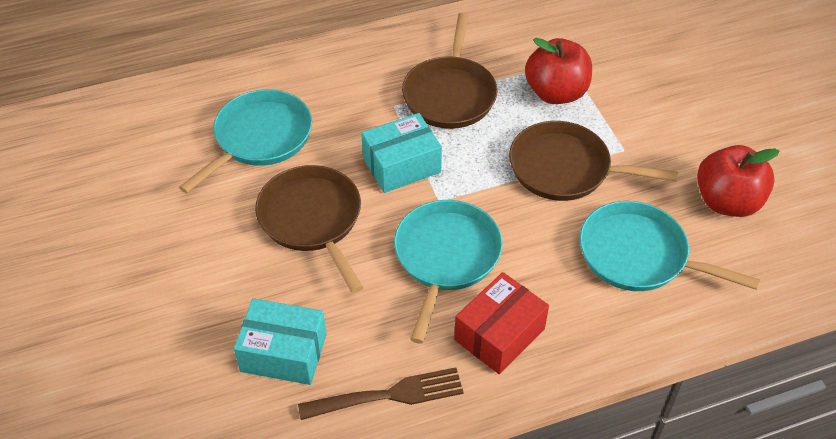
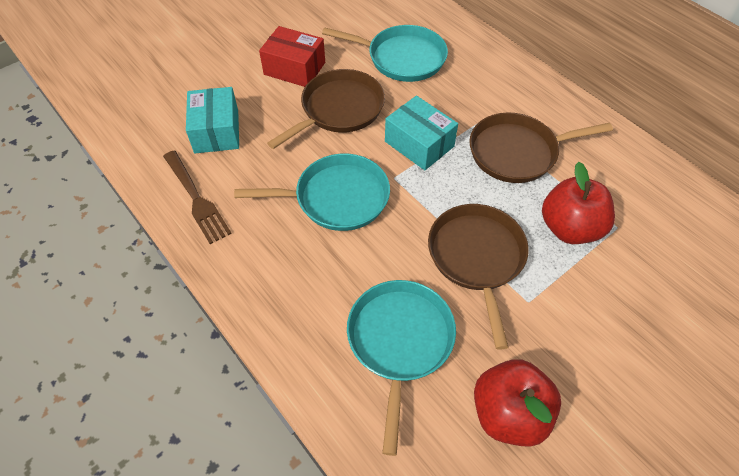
camera: 70 degrees right, 5 degrees up
(499, 334) = (273, 253): red box -> red box (294, 68)

